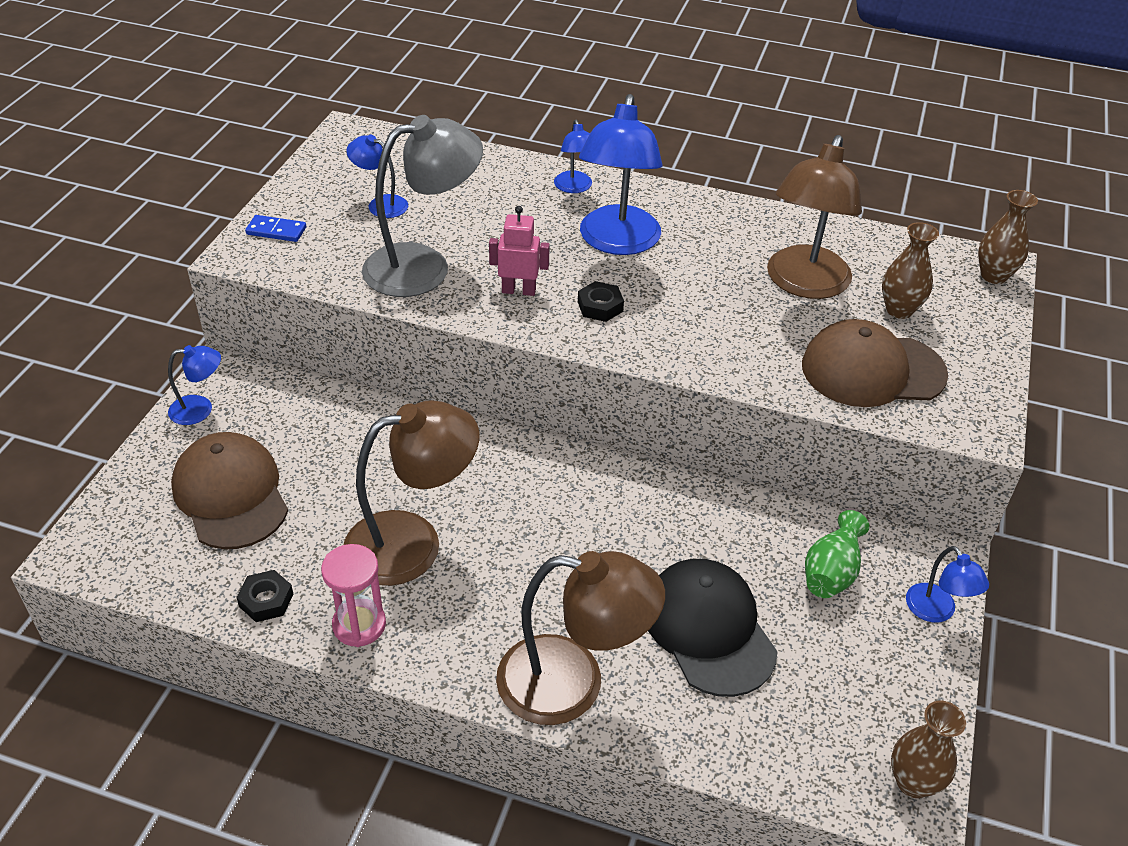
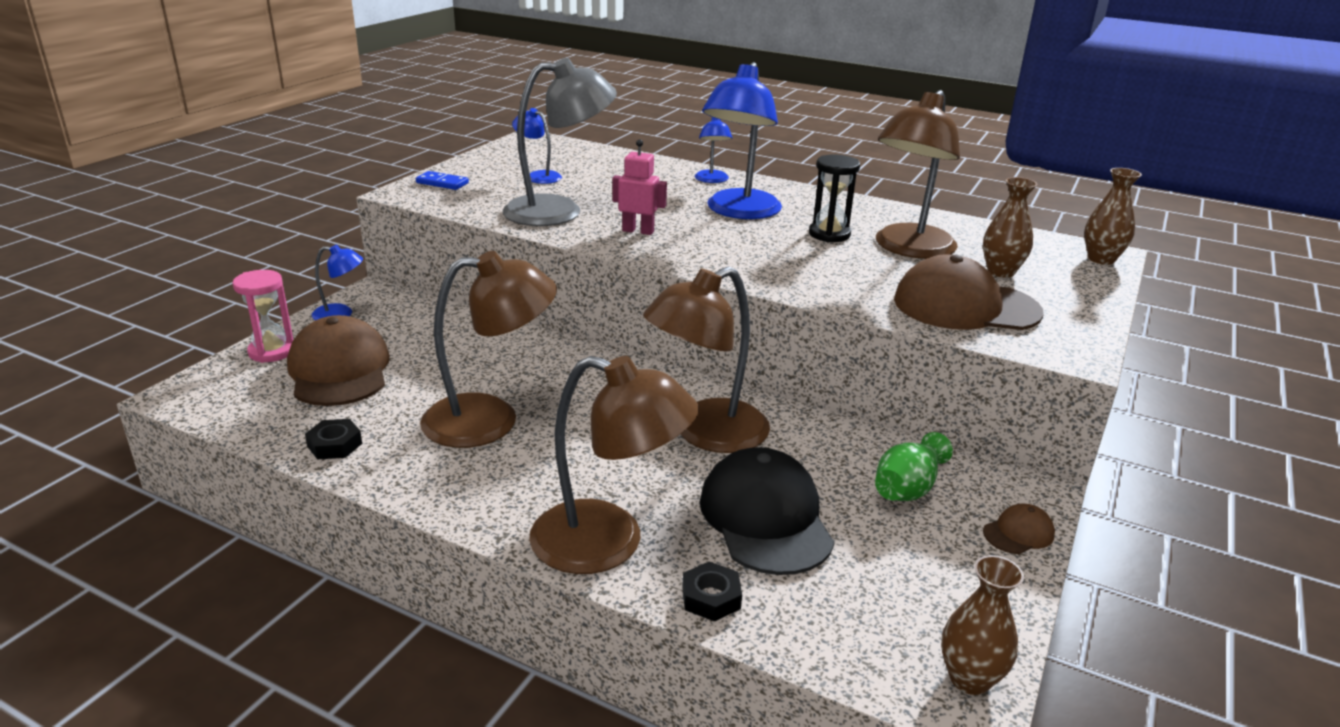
camera: 10 degrees right, 15 degrees down
(359, 625) = (414, 473): pink hourglass -> pink hourglass (272, 351)
(600, 306) = (709, 246): black nut -> black nut (711, 597)
(630, 530) = (706, 434): none -> brown lamp
(719, 270) = (829, 234): none -> black hourglass
(936, 611) = (1018, 533): blue lamp -> brown cap

